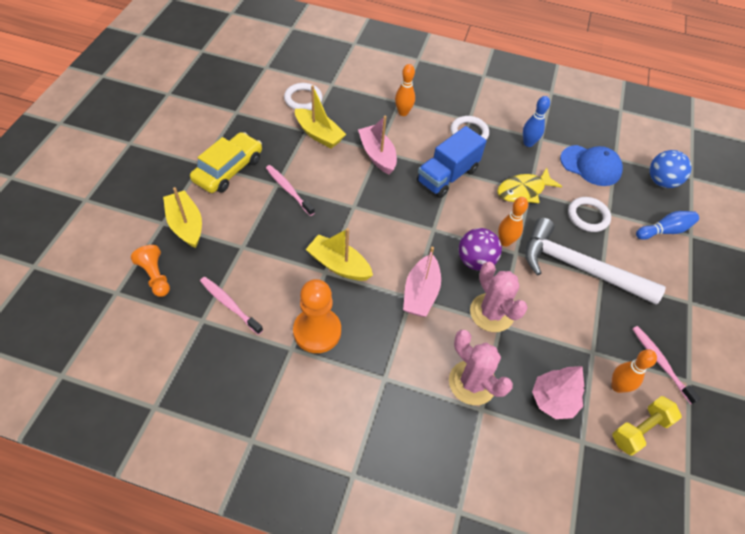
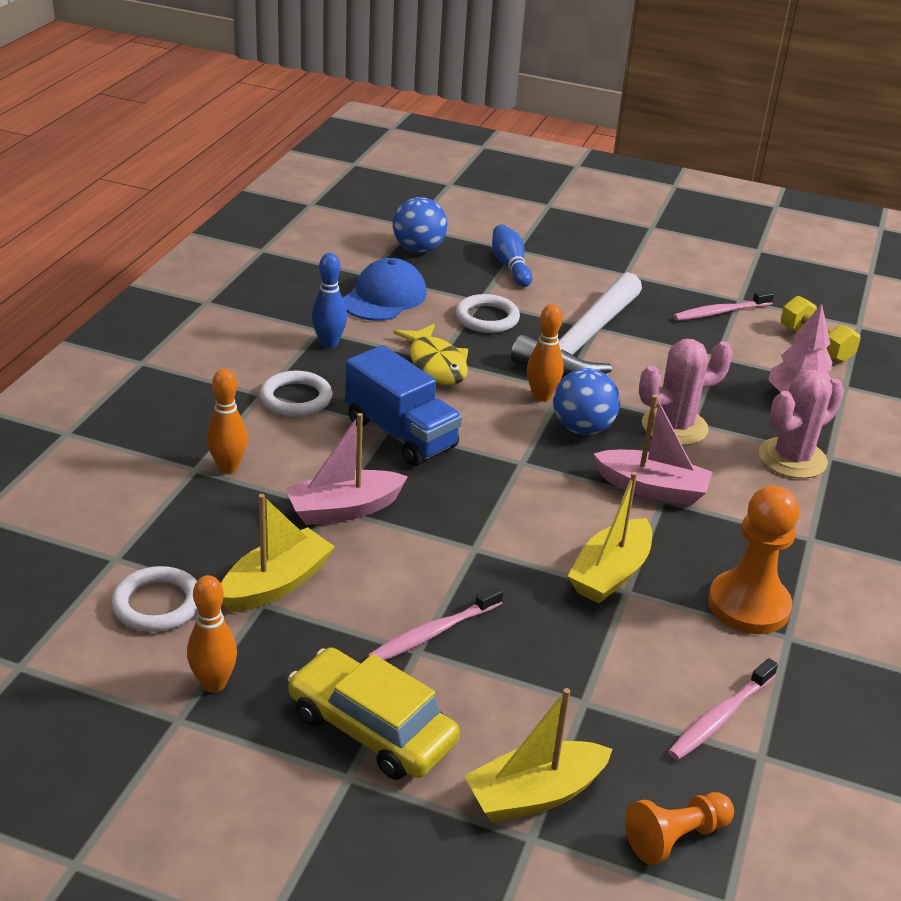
camera: 85 degrees left, 20 degrees down
(475, 261) = (582, 429): purple ball -> blue ball
(617, 386) = (762, 348): orange bowling pin -> orange bowling pin (214, 683)

